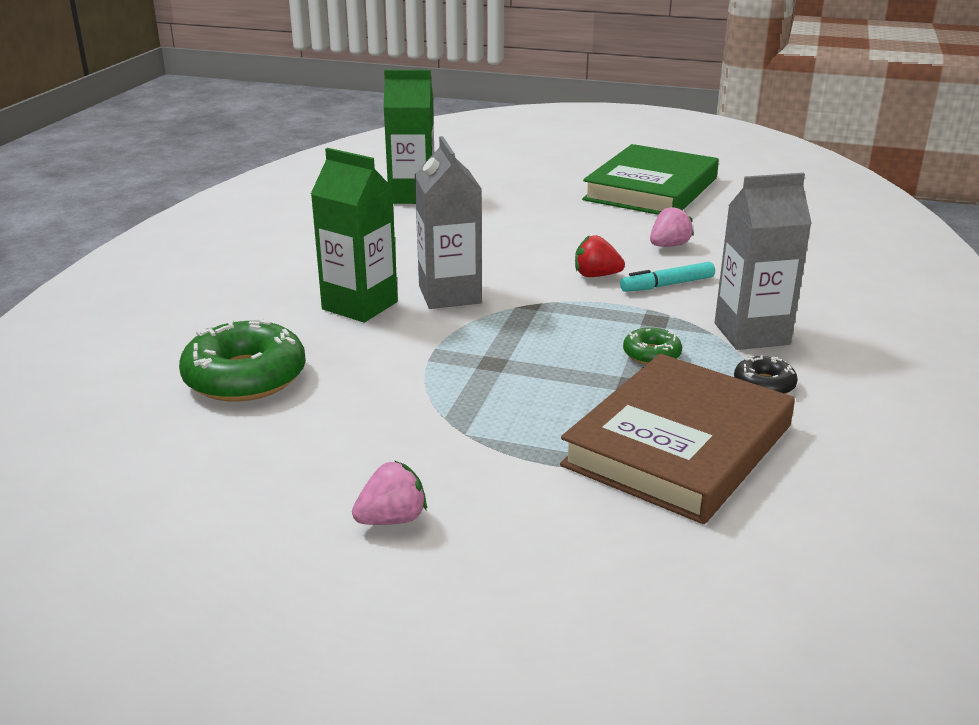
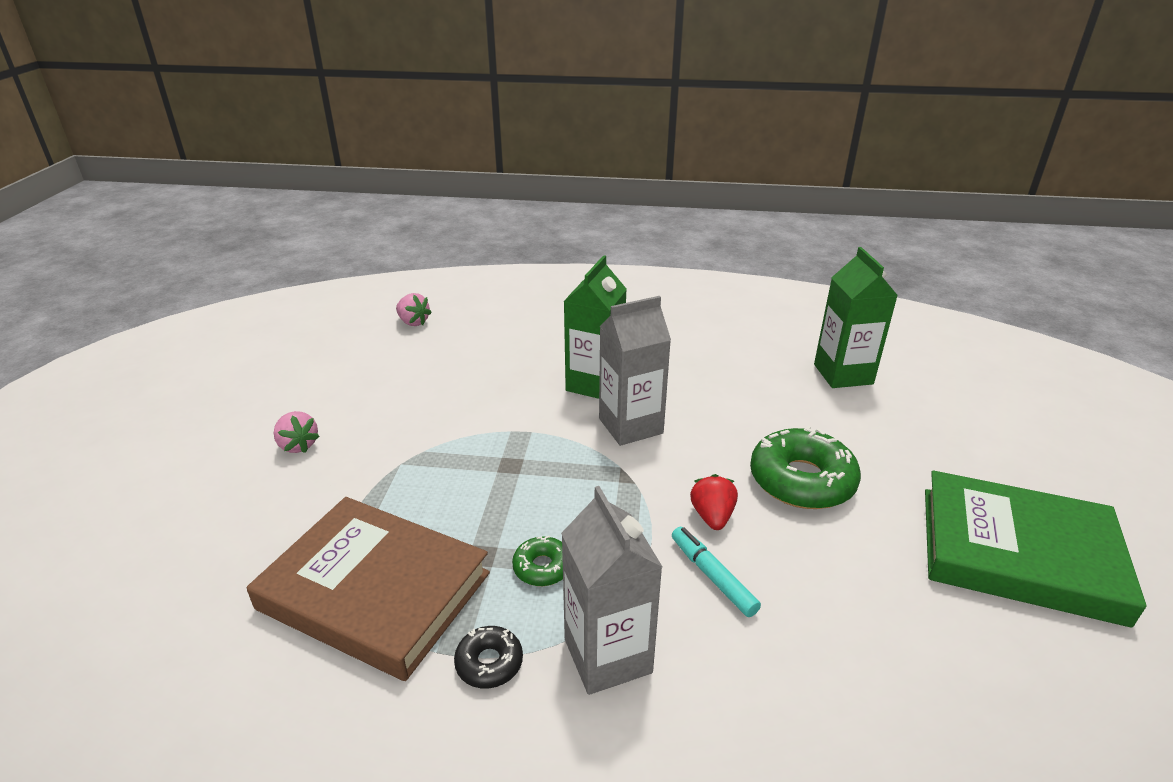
camera: 80 degrees right, 5 degrees up
(245, 377) = (475, 357): green donut -> green donut (801, 480)
(669, 246) = (830, 576): pink strawberry -> pink strawberry (413, 322)

